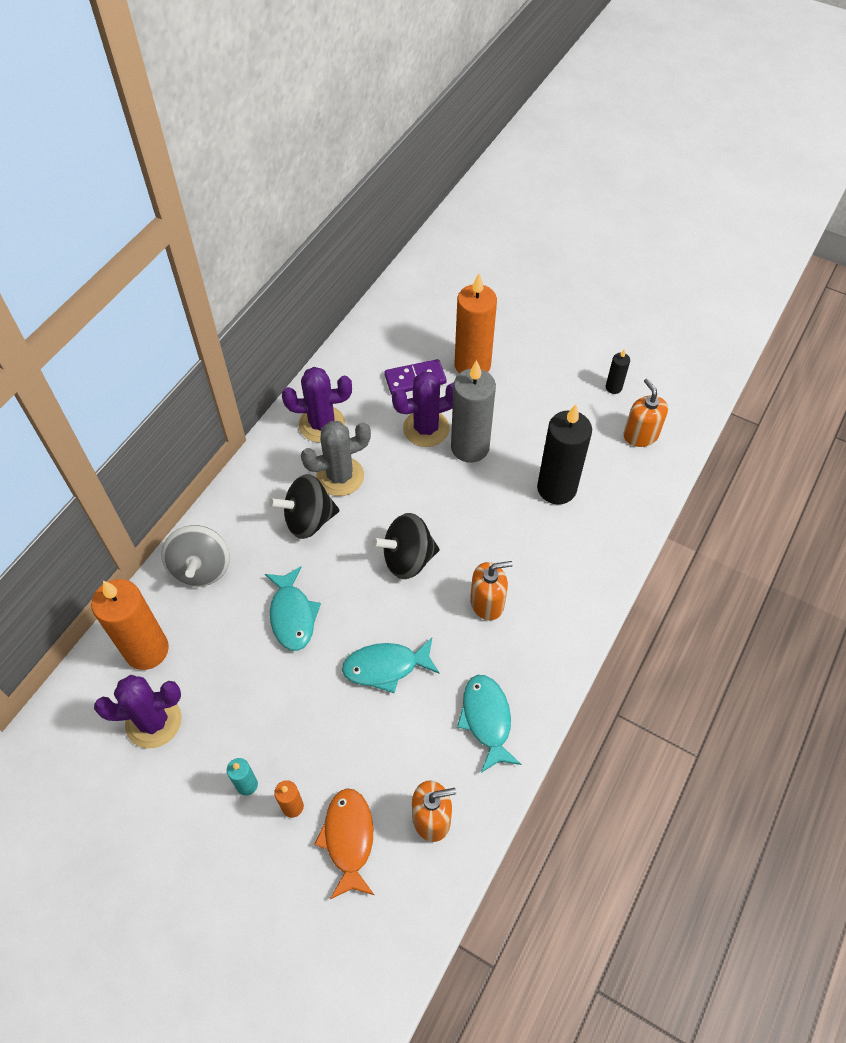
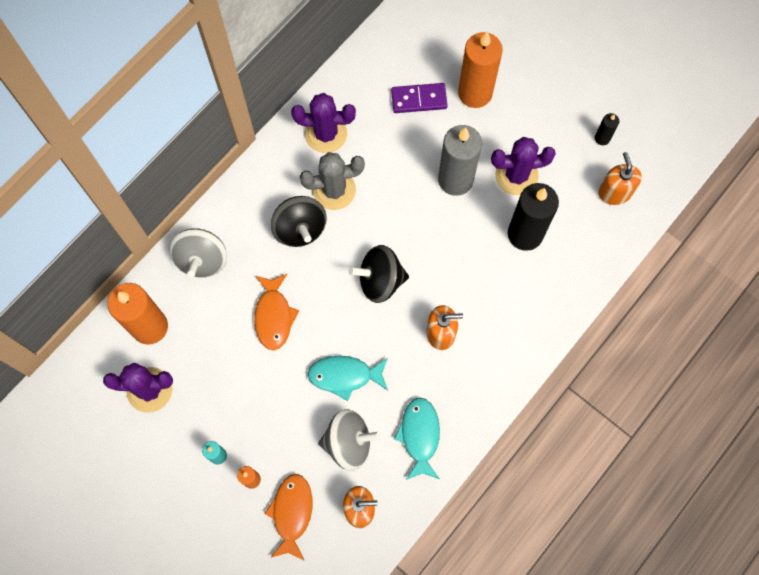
camera: 10 degrees right, 15 degrees up
(292, 615) = (274, 316): turquoise fish -> orange fish
(308, 520) = (300, 229): black spinning top -> black spinning top turned 105 degrees counterclockwise
(404, 742) = (348, 443): none -> grey spinning top
(426, 428) = (419, 153): purple cactus -> purple cactus (516, 175)

